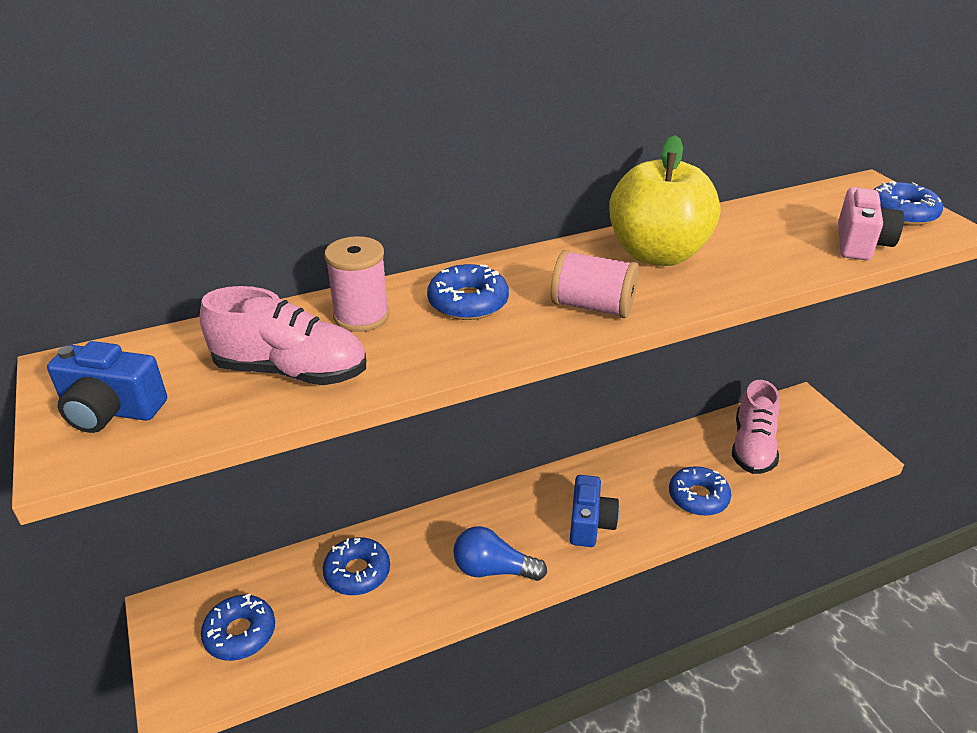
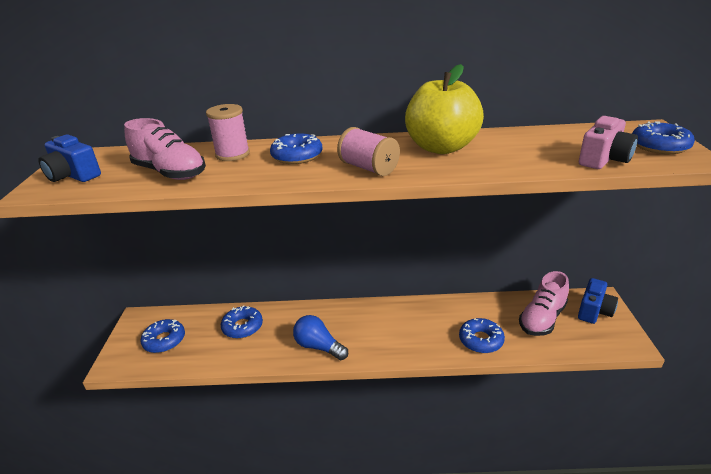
camera: 25 degrees right, 5 degrees down
(590, 523) = (395, 337): blue camera -> blue camera (594, 311)

